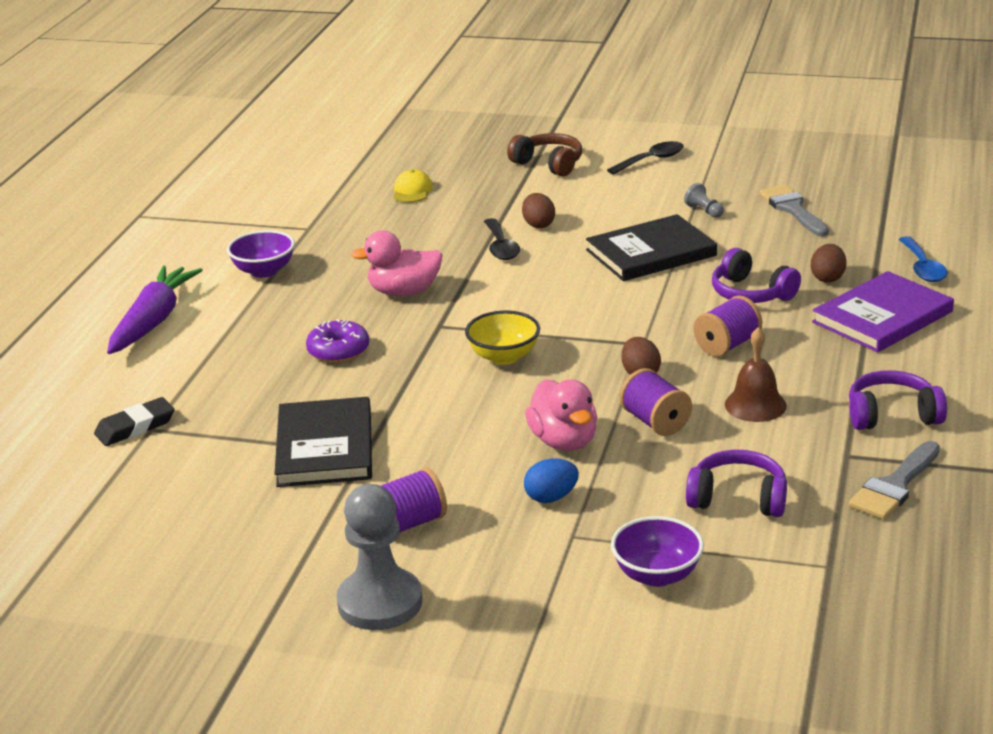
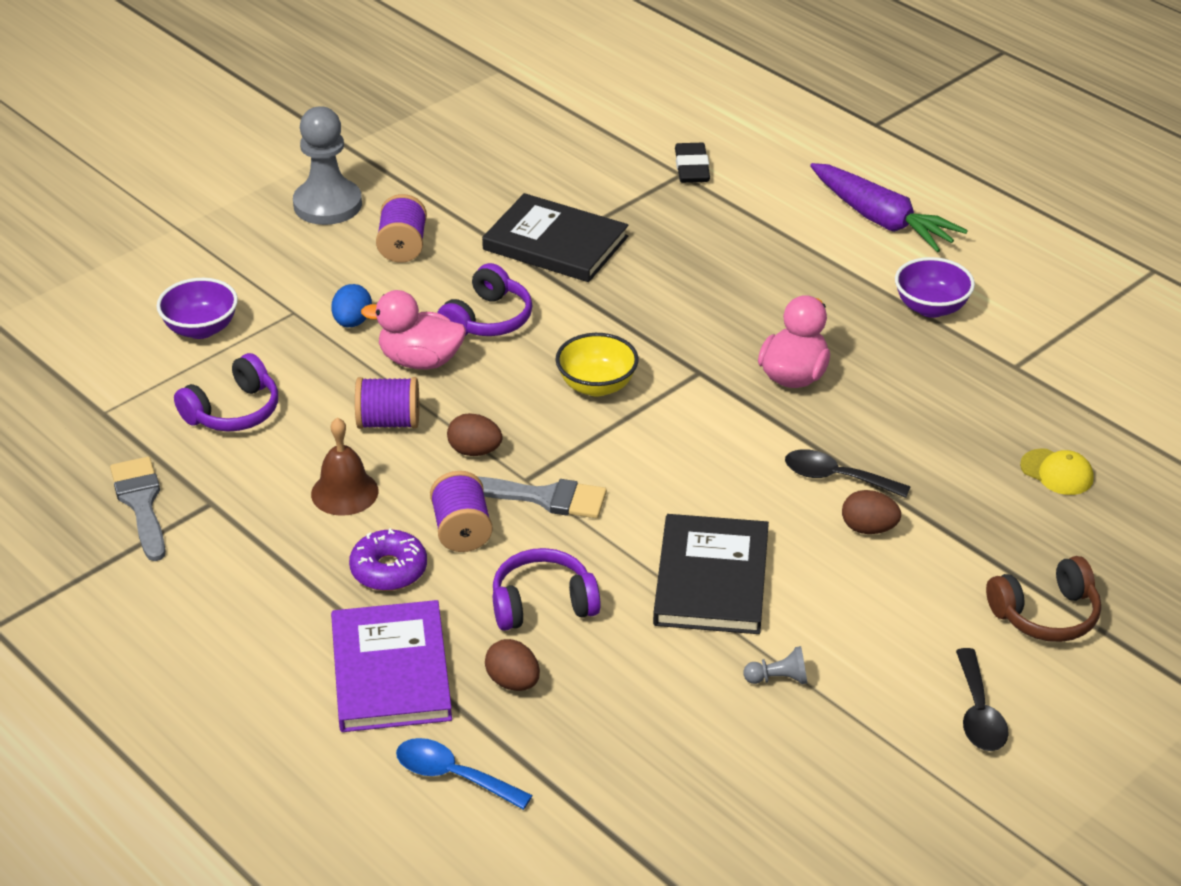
camera: 120 degrees right, 10 degrees up
(338, 351) = (712, 299): purple donut -> purple donut (389, 570)
(793, 209) = (708, 759): grey brush -> grey brush (543, 497)
(892, 415) = (229, 565): purple headphones -> purple headphones (487, 319)

